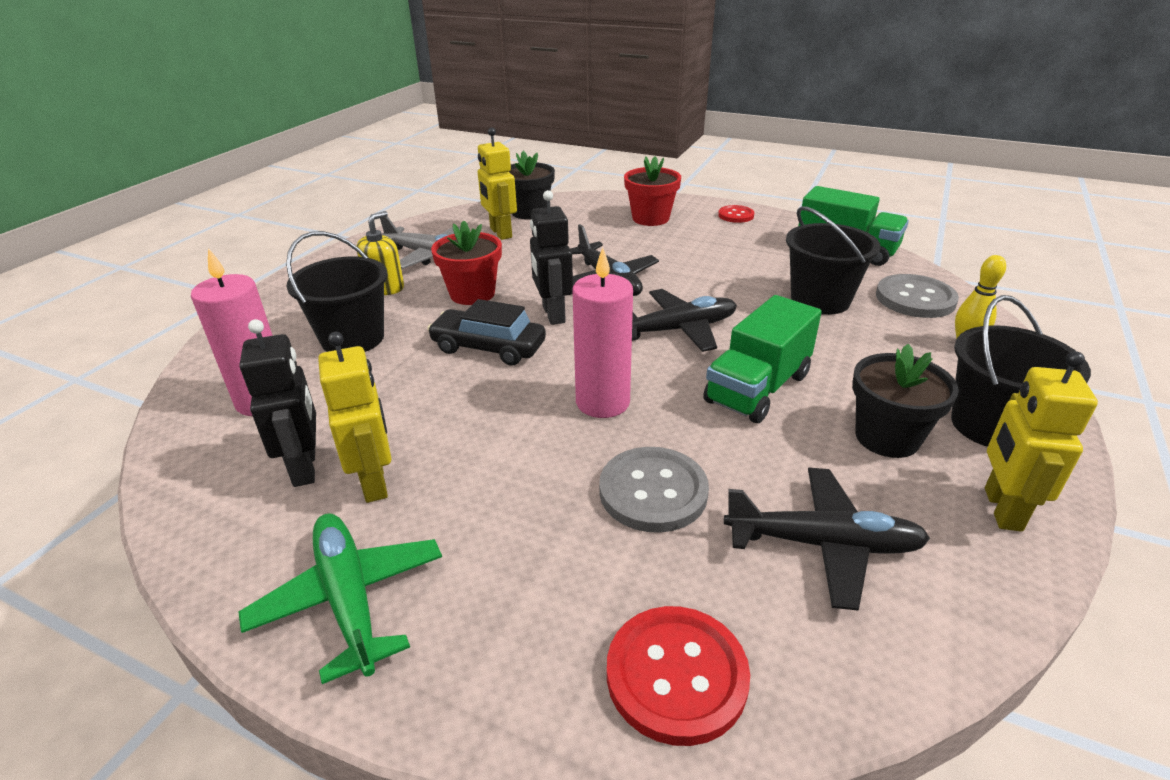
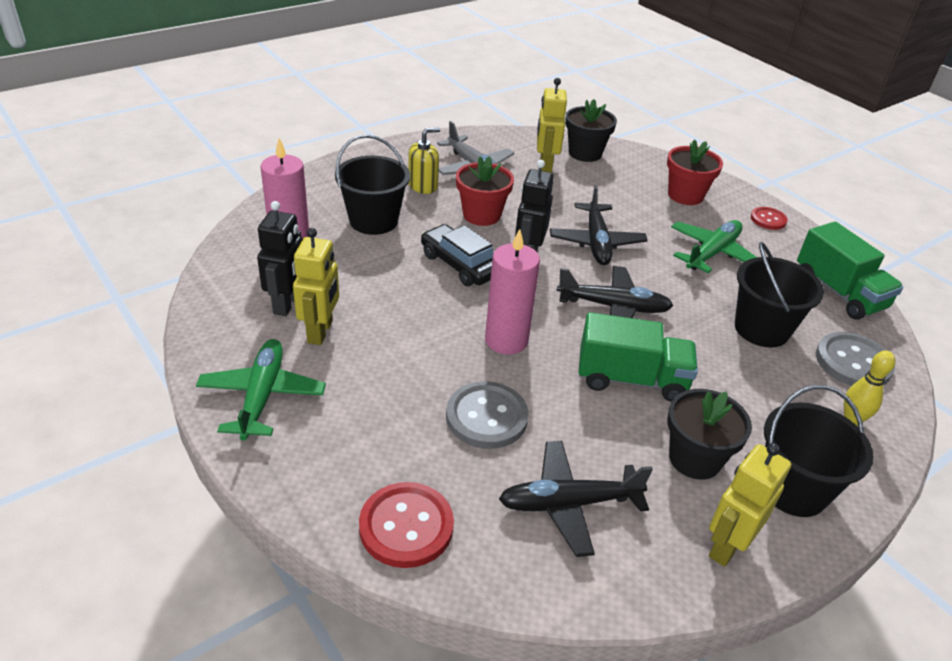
camera: 25 degrees right, 5 degrees up
(718, 255) = (712, 253): none -> green plane
(757, 388) = (631, 379): green truck -> green truck turned 150 degrees counterclockwise
(823, 544) = (569, 503): black plane -> black plane turned 135 degrees clockwise

